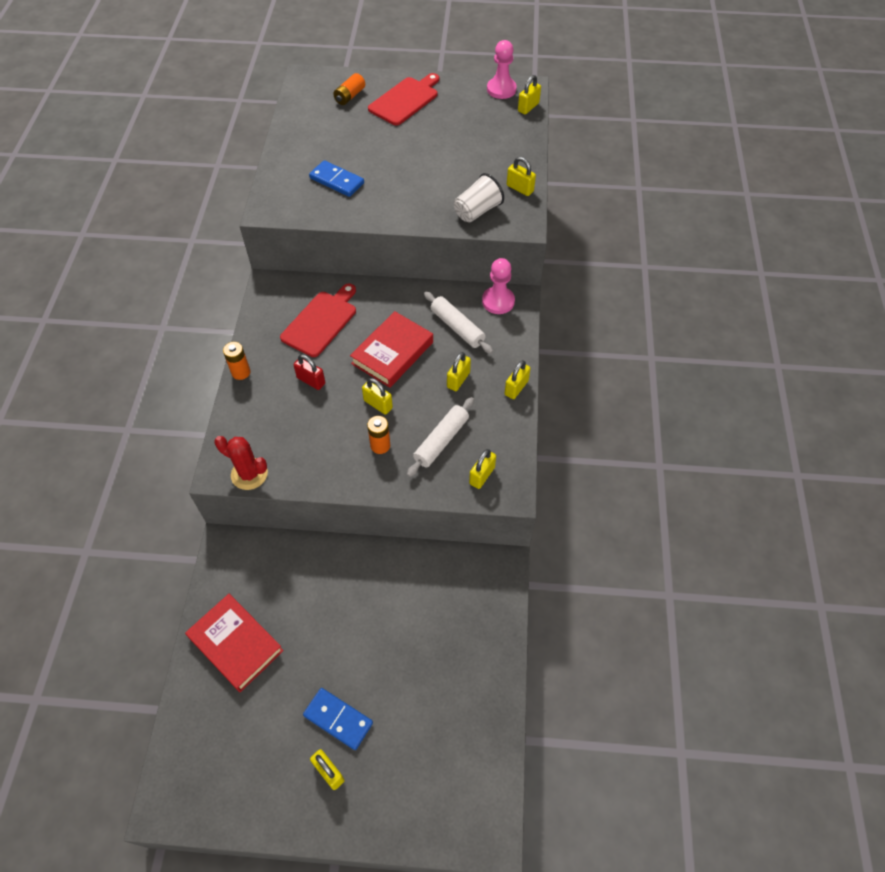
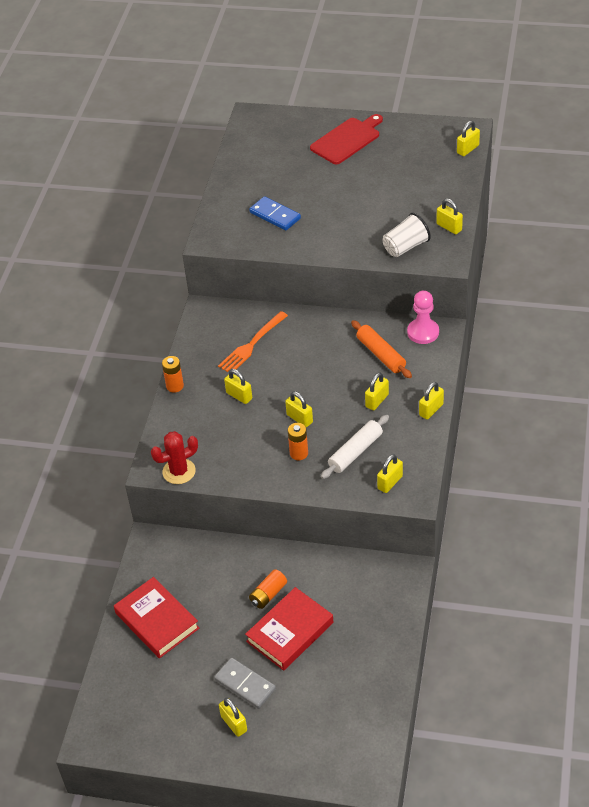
camera: 10 degrees right, 10 degrees down
(249, 474) = (179, 471): red cactus -> red cactus turned 60 degrees counterclockwise
(311, 380) = (239, 396): red padlock -> yellow padlock
(321, 321) = (252, 344): red cutting board -> orange fork
(338, 719) = (245, 684): blue domino -> grey domino
(350, 96) = (293, 135): orange battery -> orange battery (268, 594)
(392, 353) = (317, 374): red book -> red book (290, 632)
(457, 327) = (381, 354): white rolling pin -> orange rolling pin
(501, 89) = (443, 131): pink pawn -> none

